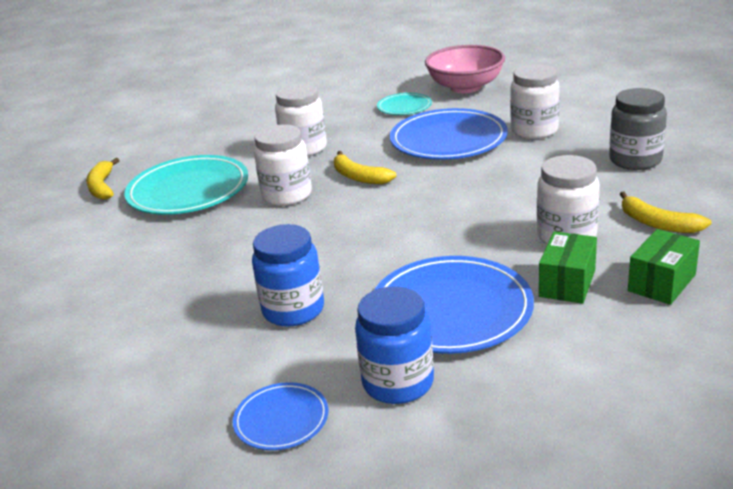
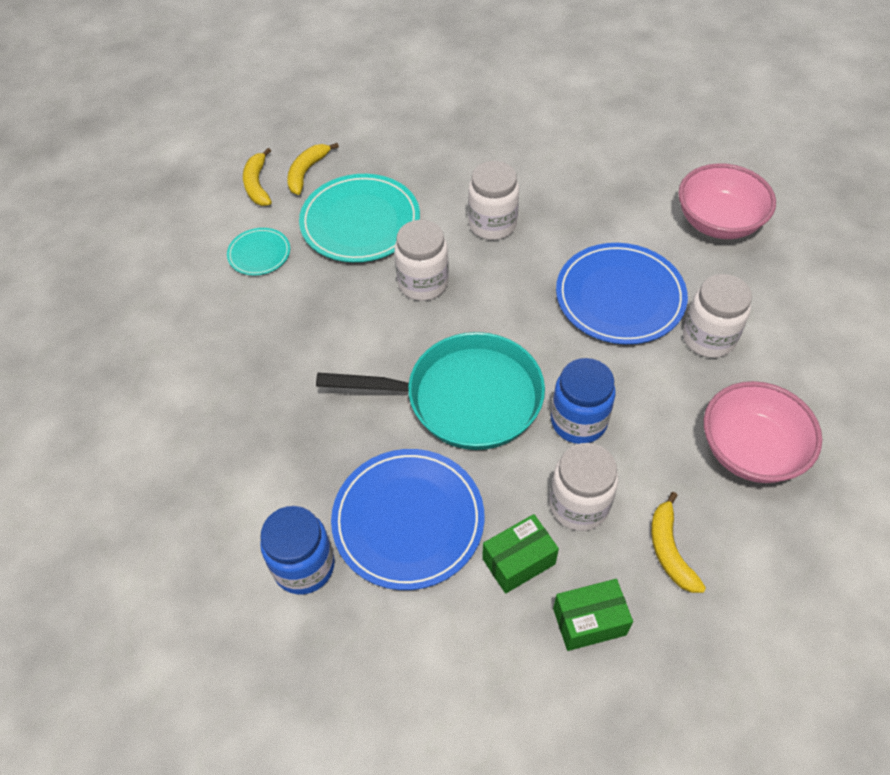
camera: 35 degrees right, 25 degrees up
(281, 419) = (208, 539): blue plate -> none
(293, 310) = (308, 432): blue jar -> blue jar (578, 421)
(359, 177) = (497, 298): yellow banana -> yellow banana (257, 185)
(403, 230) = (464, 398): none -> turquoise pan
(404, 107) = (632, 217): turquoise plate -> turquoise plate (259, 254)
(635, 160) = (750, 450): grey jar -> pink bowl

